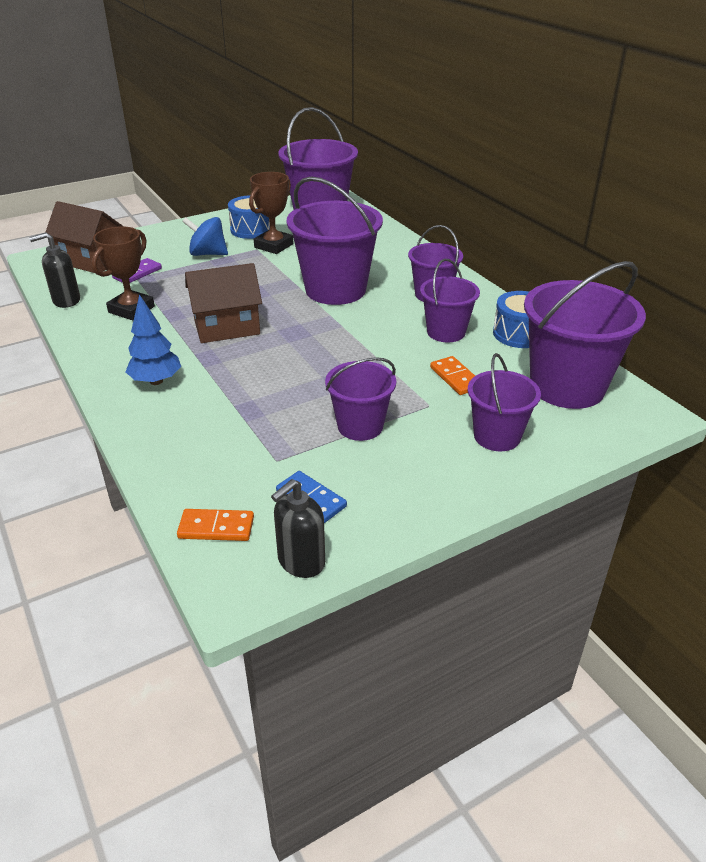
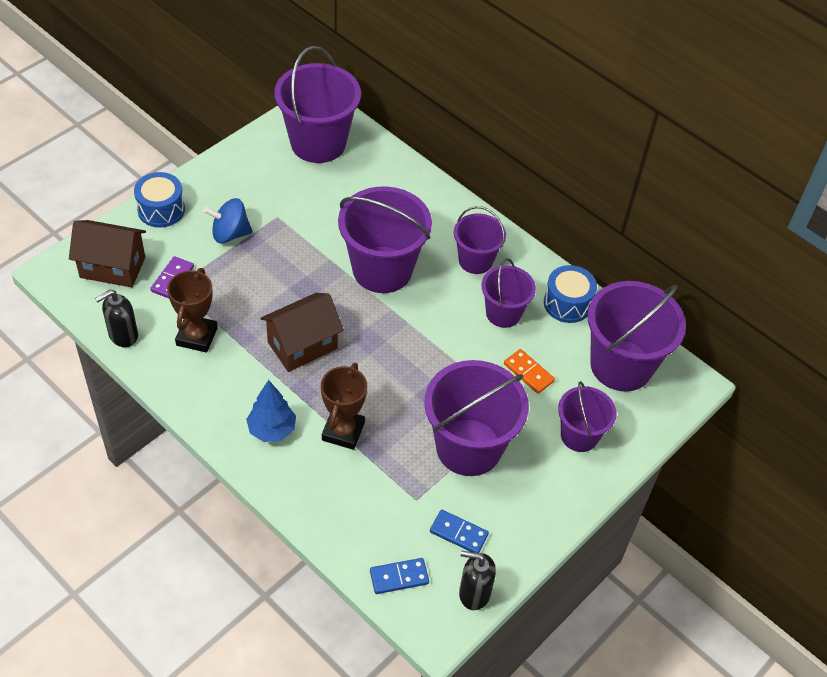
camera: 20 degrees left, 15 degrees up
(216, 528) = (399, 577): orange domino -> blue domino
(251, 229) = (256, 183): blue drum -> blue drum (161, 210)
(274, 246) = (292, 208): brown trophy -> brown trophy (343, 431)
(301, 562) = (474, 593): black soap dispenser -> black soap dispenser turned 75 degrees clockwise
(360, 426) = (468, 447): purple bucket -> purple bucket, size x1.72

